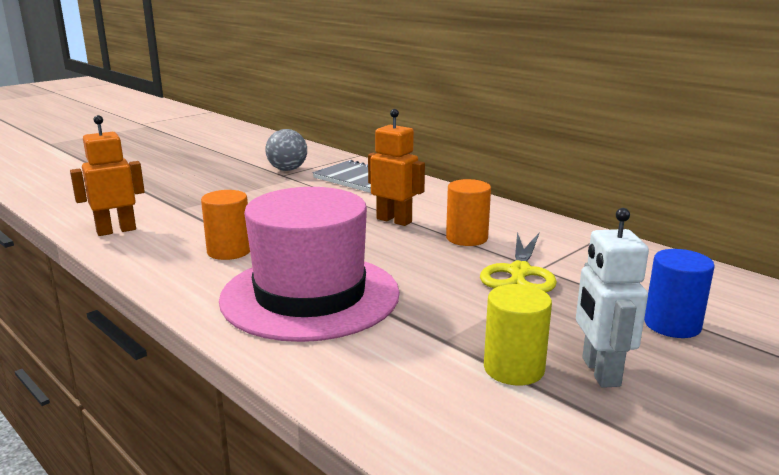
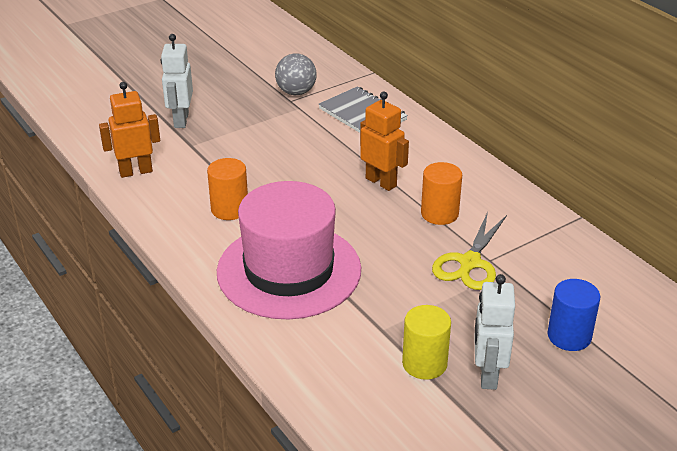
camera: 10 degrees right, 15 degrees up
(168, 193) = (180, 120): none -> white robot

